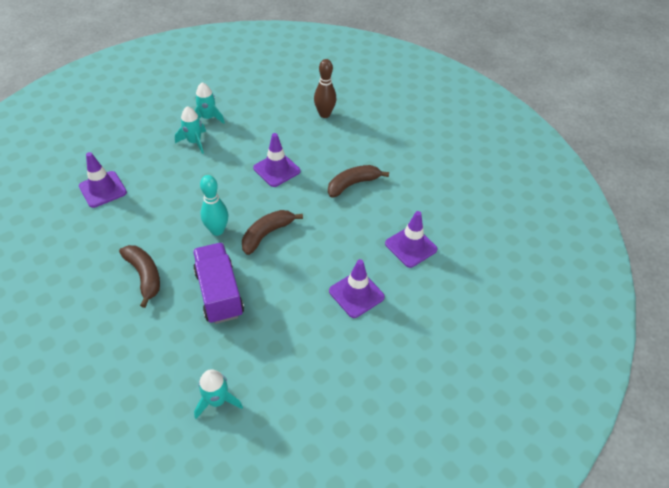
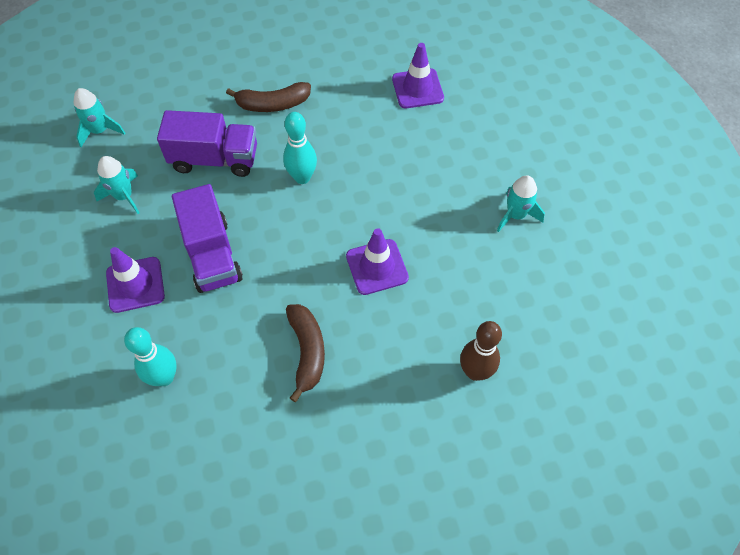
camera: 115 degrees right, 10 degrees up
(194, 142) = (469, 189): turquoise rocket -> turquoise rocket (124, 196)
(267, 234) = (271, 223): brown banana -> none
(309, 258) = (212, 255): none -> purple truck
(410, 246) = (164, 377): purple traffic cone -> turquoise bowling pin

